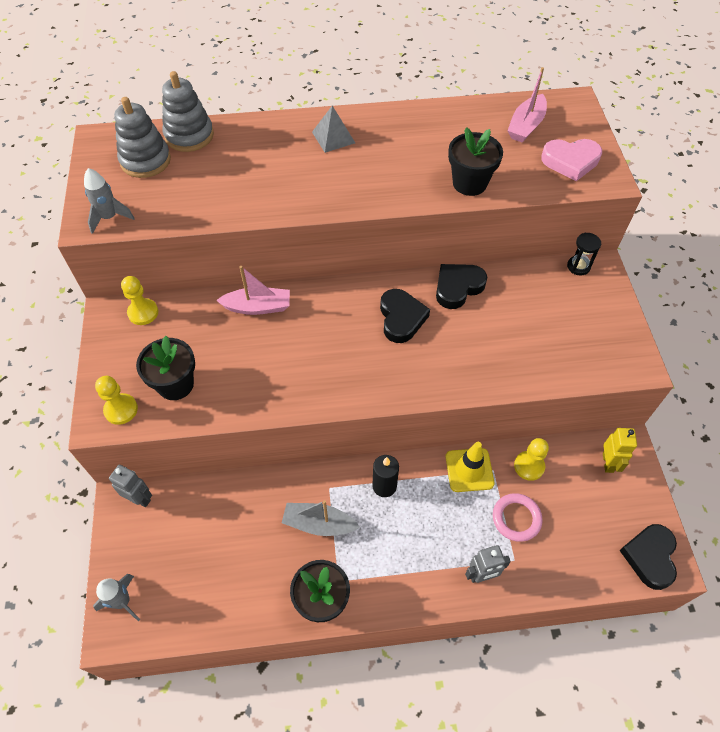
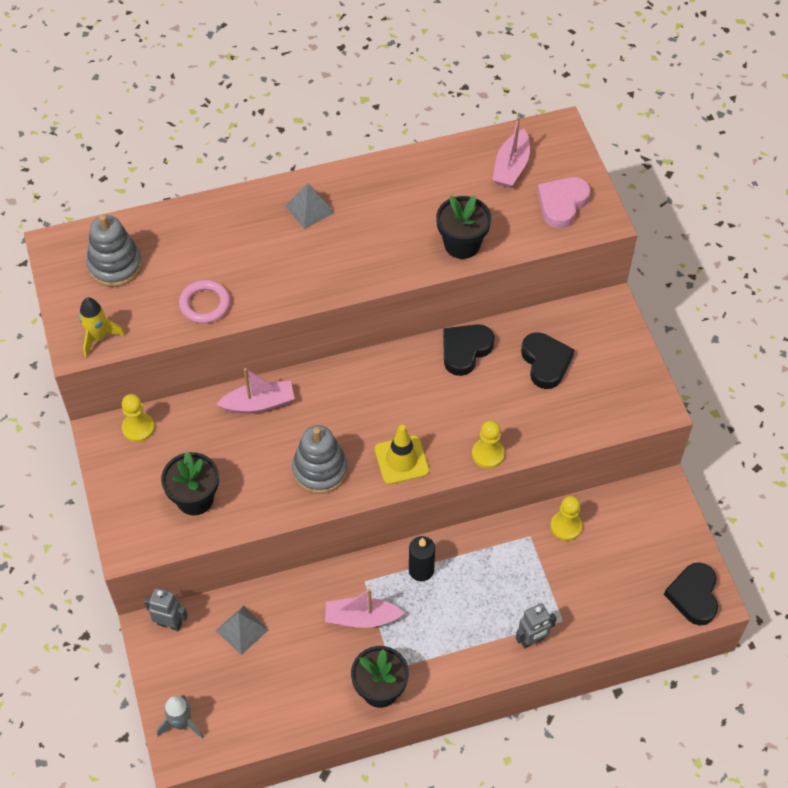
camera: 10 degrees left, 0 degrees up
(109, 217) = (98, 337): grey rocket -> yellow rocket
(121, 410) = (146, 533): yellow pawn -> yellow pawn (488, 454)
(189, 135) = (153, 228): grey stacking toy -> grey stacking toy (320, 470)
(204, 516) = (242, 630): none -> grey pyramid
(319, 524) = (361, 618): grey boat -> pink boat
(401, 318) = (412, 393): black heart -> black heart (545, 362)
(469, 470) = (505, 540): yellow traffic cone -> yellow traffic cone (401, 460)
(516, 518) = (559, 580): pink ring -> pink ring (205, 304)
(570, 161) = (562, 204): pink heart -> pink heart turned 135 degrees clockwise
(578, 266) = (588, 308): black hourglass -> none
(608, 462) = (645, 510): yellow robot -> none

